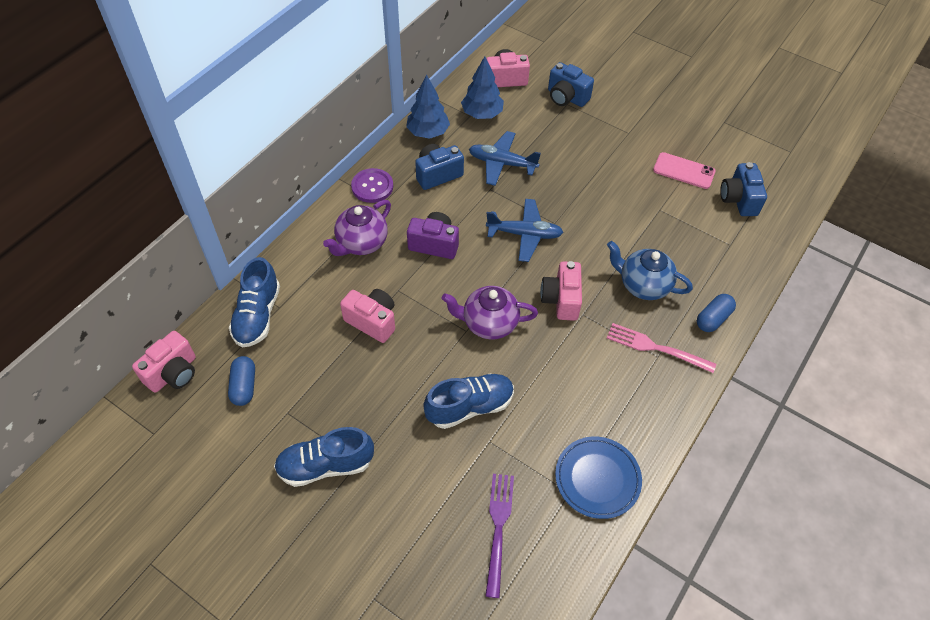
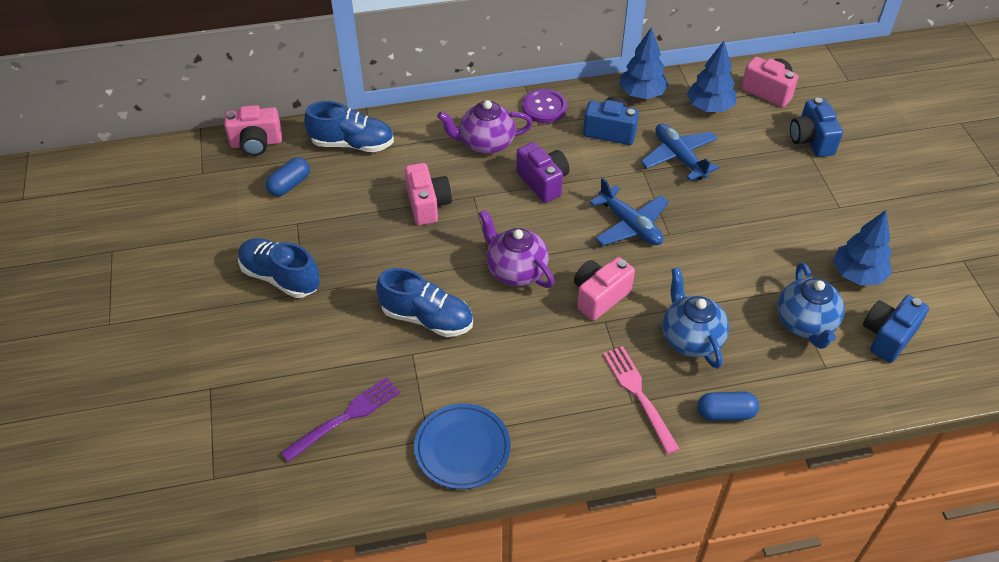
camera: 45 degrees right, 5 degrees down
(257, 315) = (352, 144): blue shoe -> blue shoe turned 135 degrees counterclockwise
(683, 171) = (857, 274): pink phone -> blue tree
(691, 225) = (805, 324): none -> blue teapot

